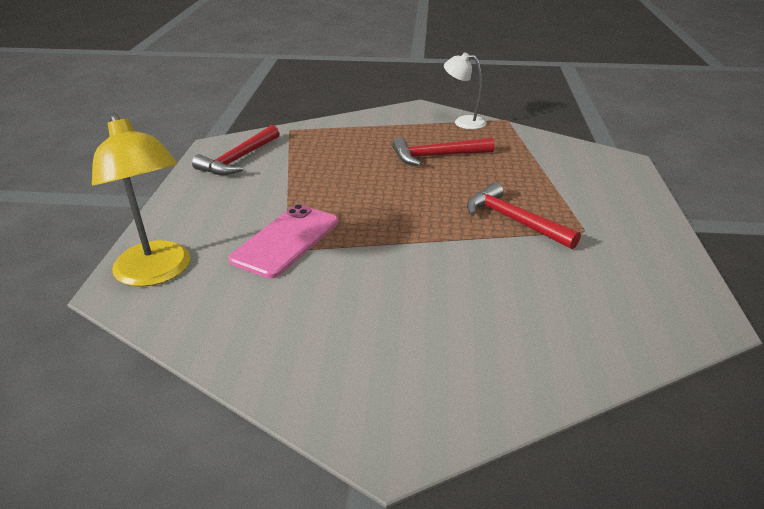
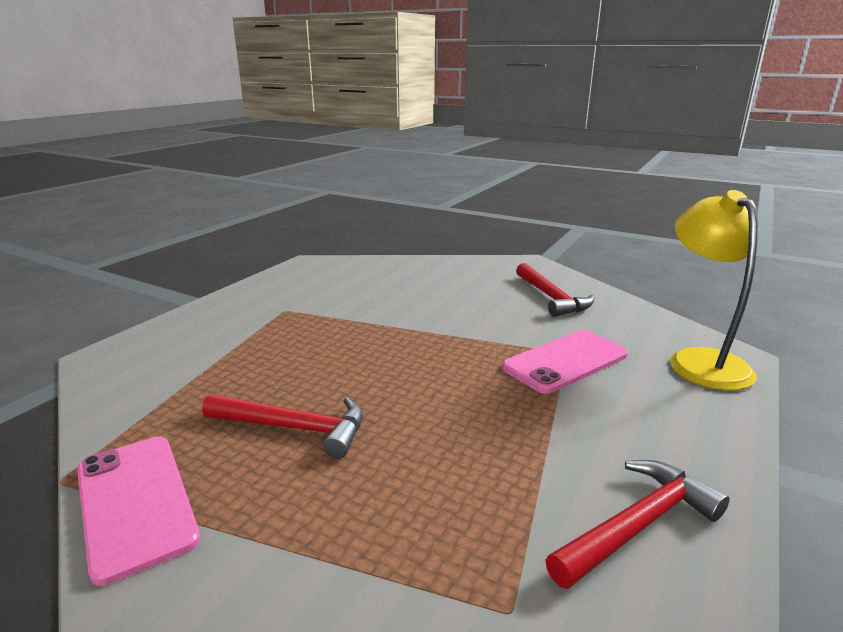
camera: 155 degrees left, 10 degrees down
(463, 122) = (135, 502): white lamp -> pink phone
(514, 221) = (328, 329): red hammer -> red hammer (551, 297)

